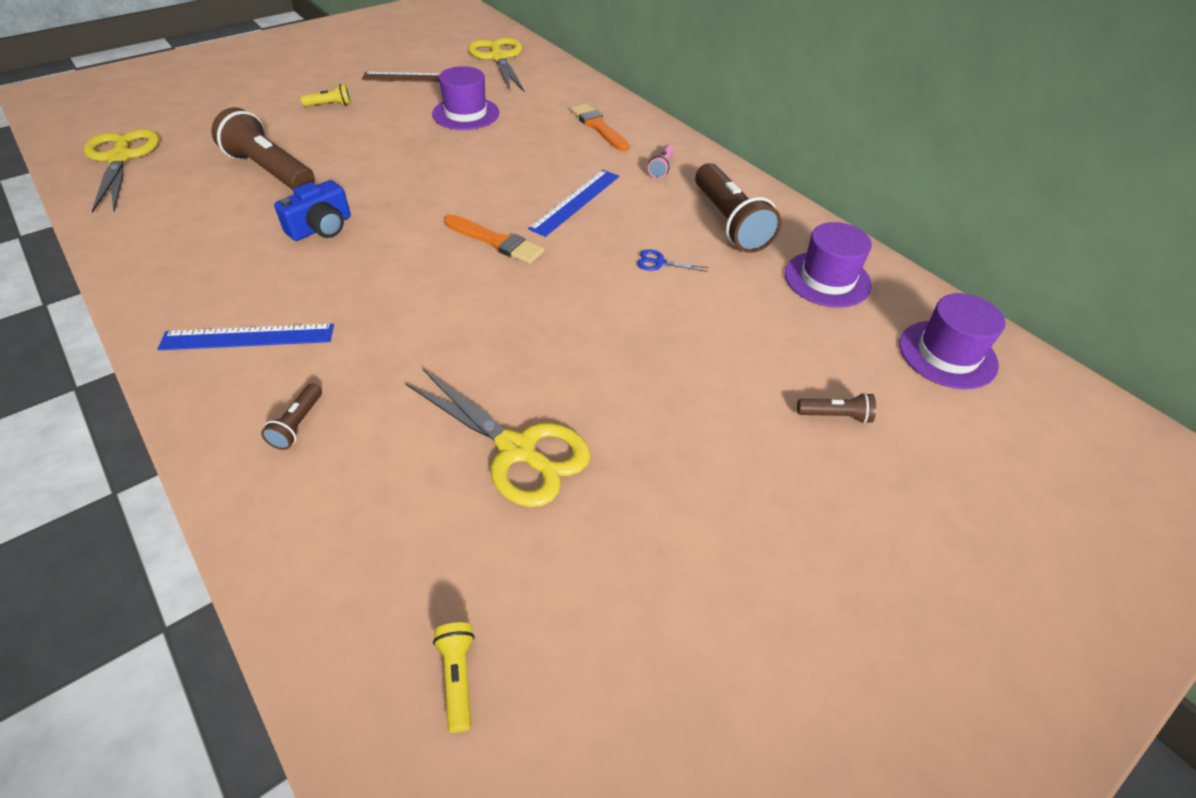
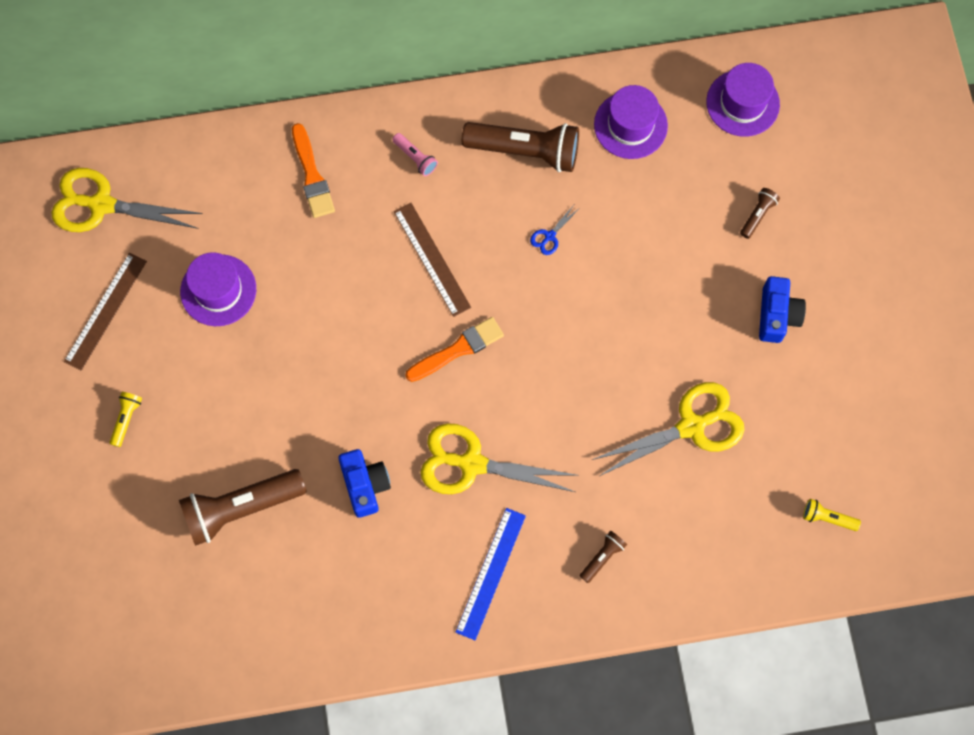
camera: 60 degrees left, 25 degrees up
(121, 158) = (142, 645): yellow scissors -> yellow scissors (471, 463)
(298, 424) = (602, 557): brown flashlight -> brown flashlight turned 90 degrees counterclockwise
(575, 202) = (432, 259): blue ruler -> brown ruler
(598, 127) = (312, 175): orange brush -> orange brush turned 105 degrees counterclockwise
(727, 484) = (777, 315): none -> blue camera

